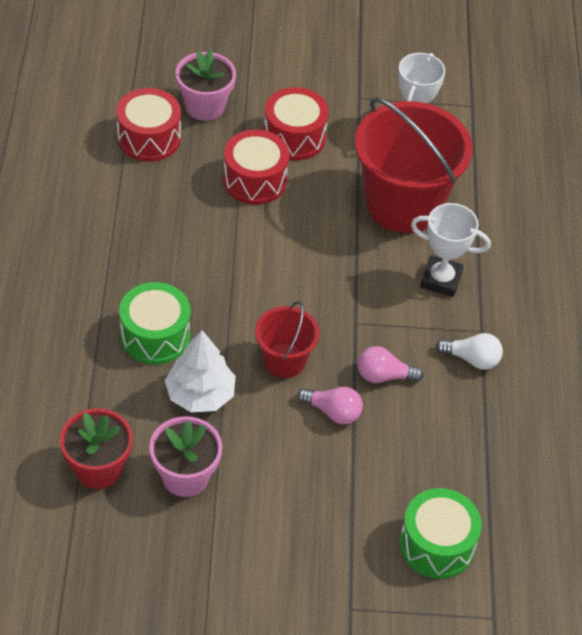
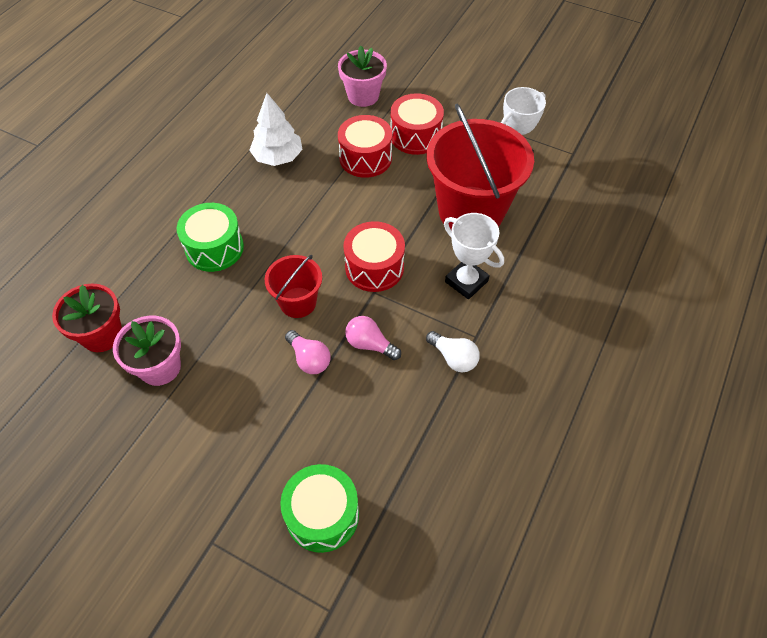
camera: 30 degrees right, 5 degrees up
(149, 138) = (308, 106): red drum -> red drum (374, 267)
(200, 394) = (216, 305): white tree -> white tree (278, 157)

